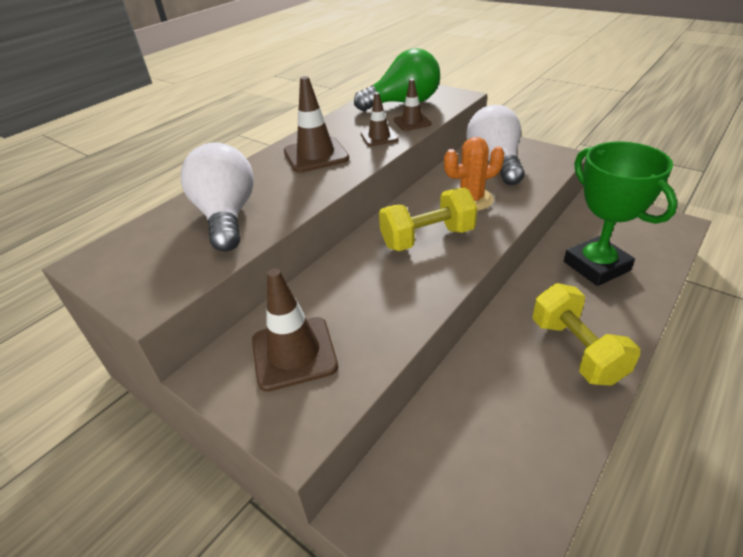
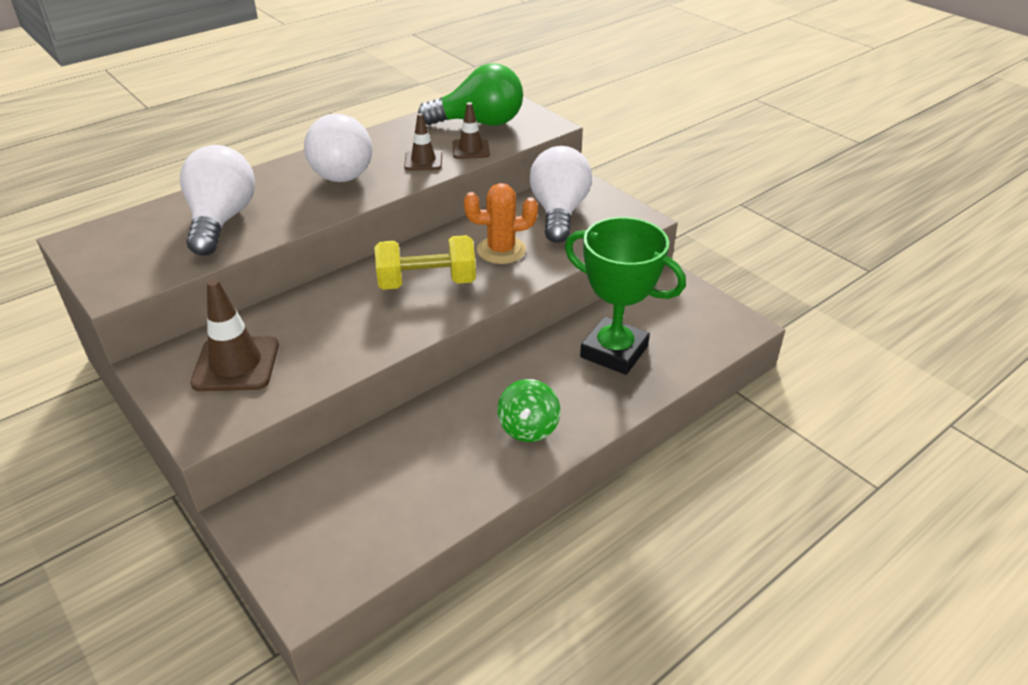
camera: 10 degrees right, 0 degrees up
(316, 155) = (345, 170): brown traffic cone -> white light bulb
(576, 350) = (528, 428): yellow dumbbell -> green spinning top
(596, 266) = (614, 351): green trophy -> green trophy turned 45 degrees counterclockwise

